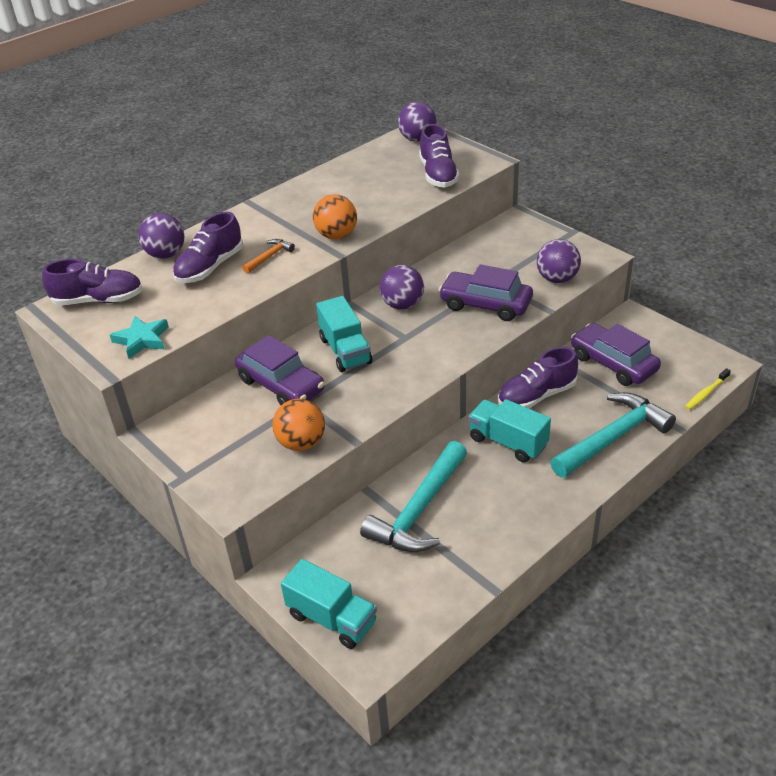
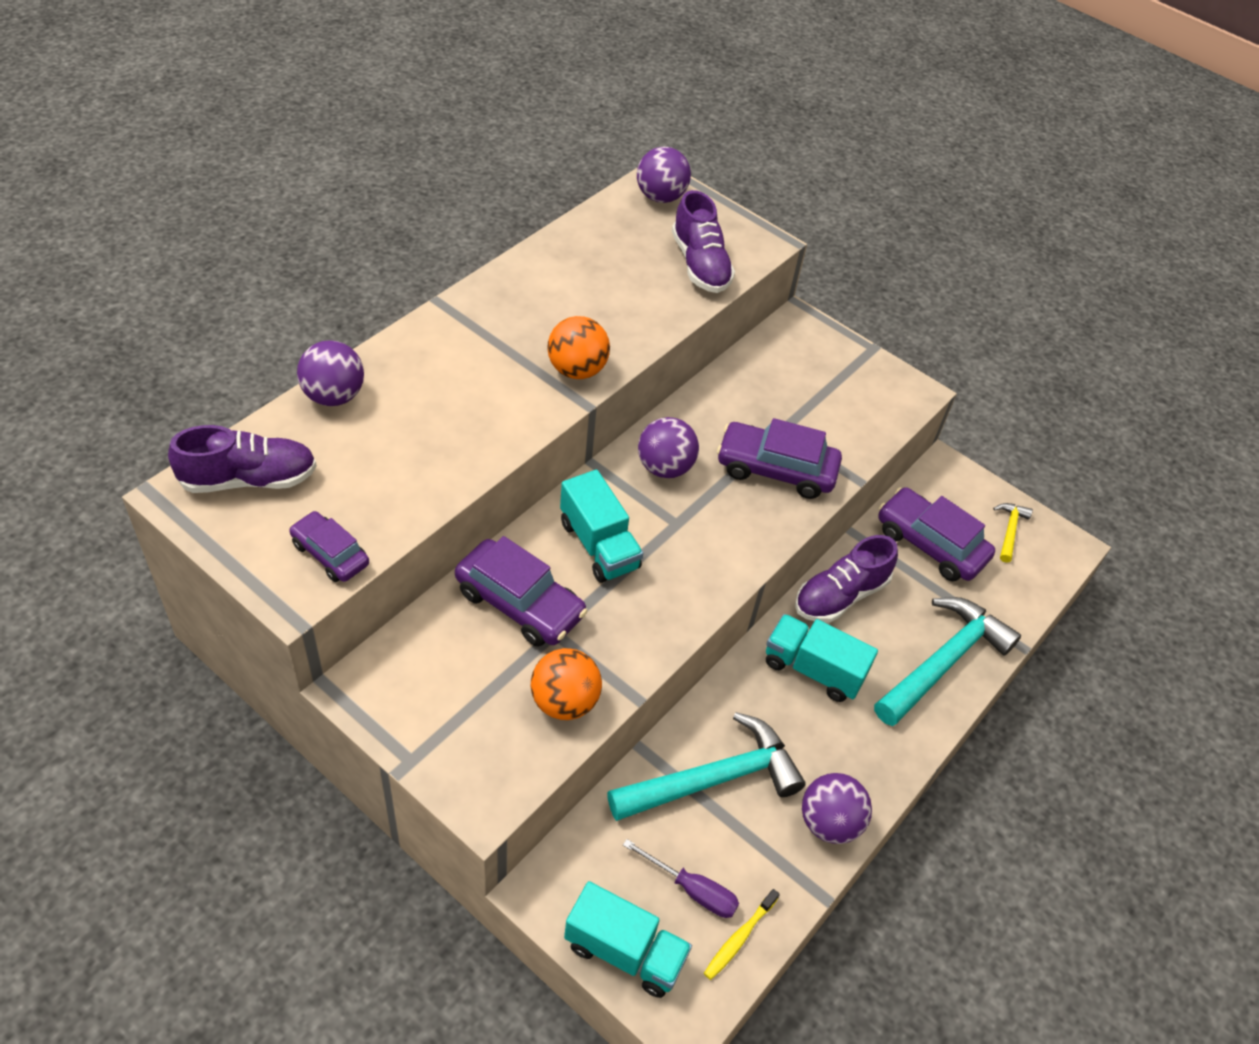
camera: 15 degrees left, 10 degrees up
(142, 340) = (330, 554): turquoise star -> purple car
(210, 267) = (404, 422): purple shoe -> none
(269, 257) = (488, 405): orange hammer -> none
(390, 581) = (692, 889): none -> purple screwdriver
(419, 510) = (714, 779): turquoise hammer -> turquoise hammer turned 135 degrees counterclockwise
(557, 279) = (863, 428): purple ball -> purple ball (829, 822)
(679, 354) = (1009, 530): none -> yellow hammer
(706, 393) = (1048, 592): yellow toothbrush -> yellow toothbrush (739, 938)

